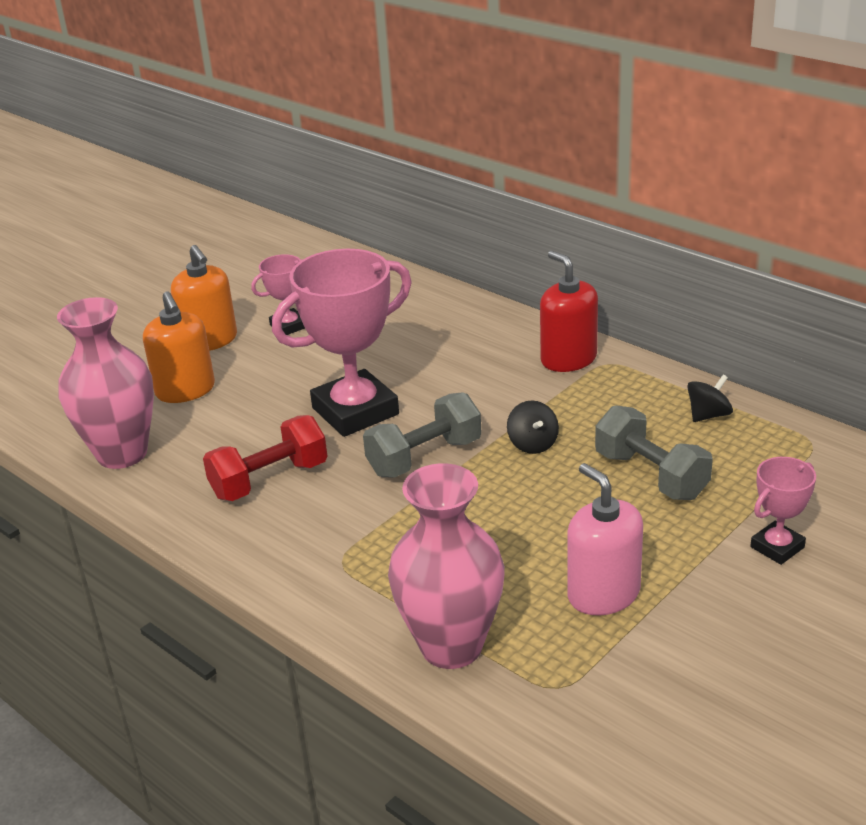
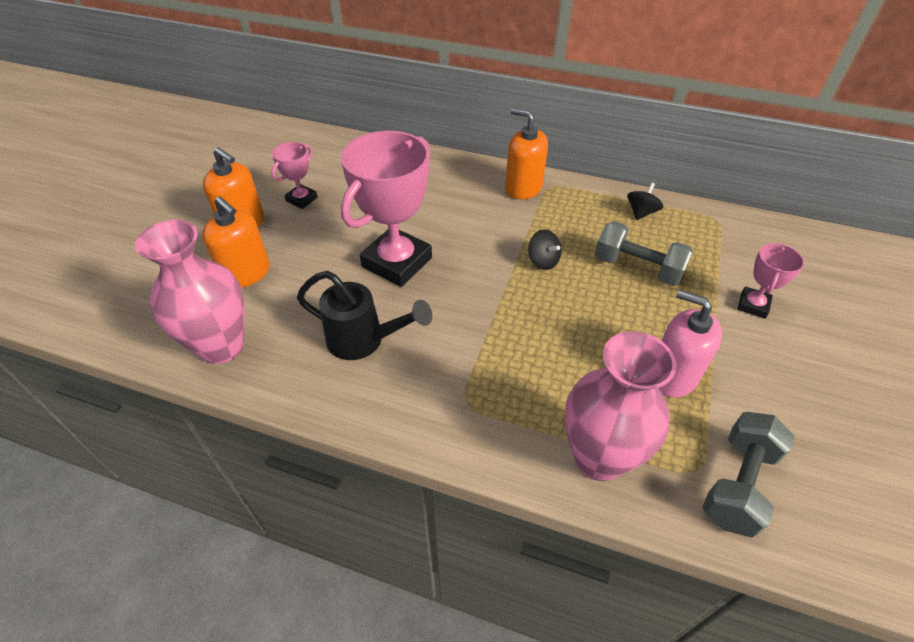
camera: 25 degrees left, 15 degrees up
(269, 480) = (364, 341): red dumbbell -> black watering can
(424, 457) = (473, 290): grey dumbbell -> grey dumbbell (737, 484)
(568, 359) = (523, 188): red soap dispenser -> orange soap dispenser

